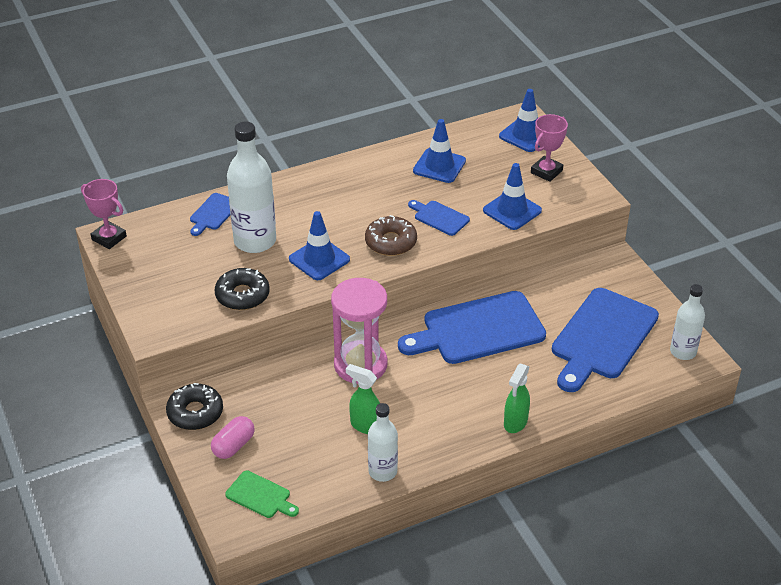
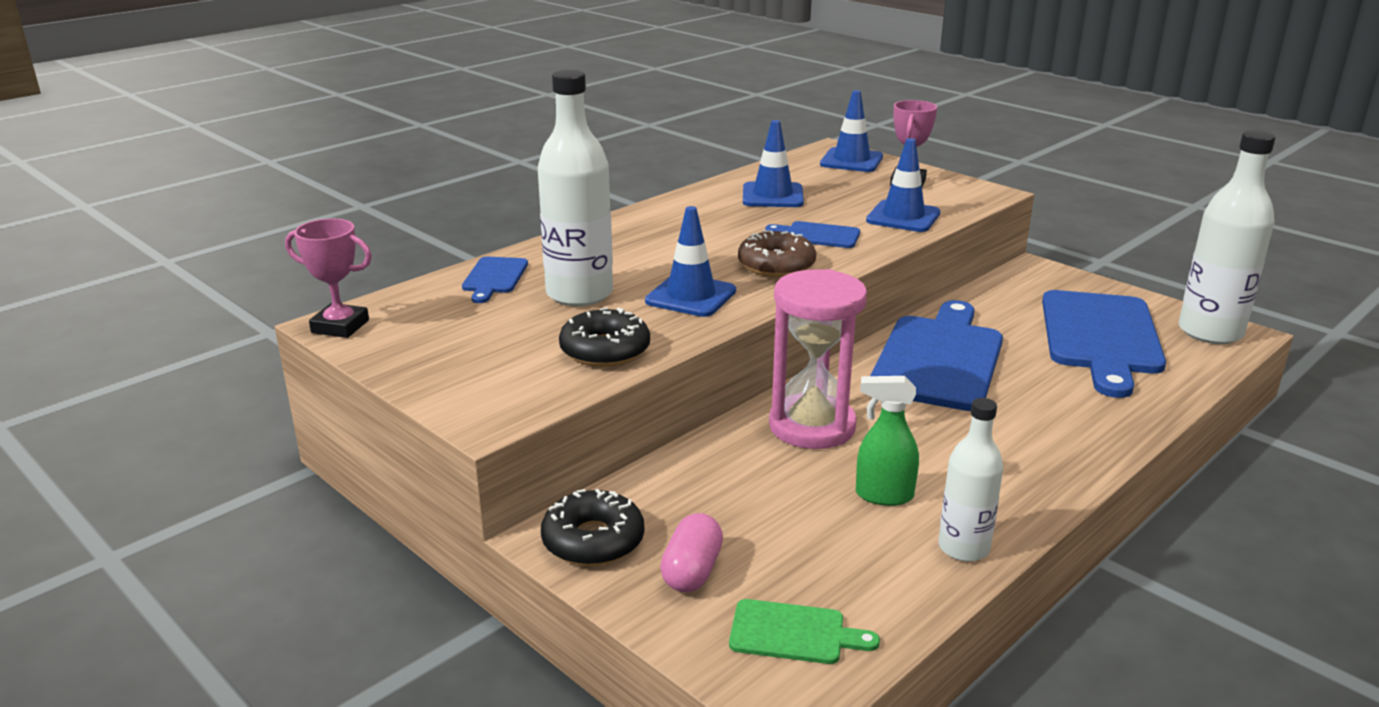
camera: 20 degrees left, 15 degrees down
(478, 330) = (938, 359): blue cutting board -> blue cutting board turned 150 degrees clockwise
(515, 423) = (1091, 445): green spray bottle -> none
(683, 352) = (1210, 332): white bottle -> white bottle, size x1.66

